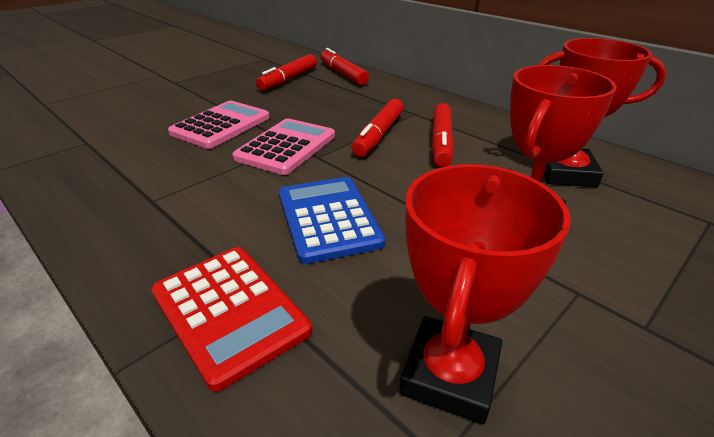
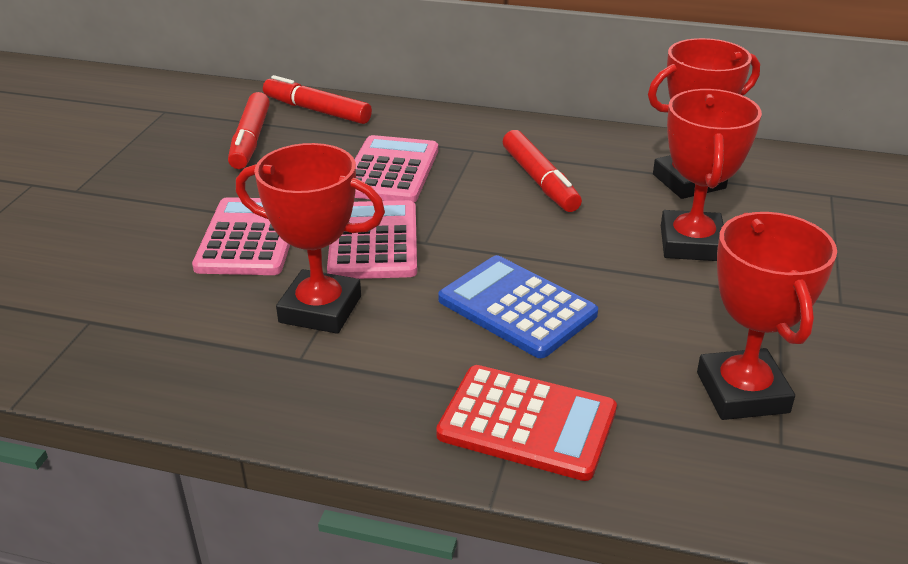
camera: 30 degrees left, 0 degrees up
(203, 176) = (320, 309): none -> red trophy
(346, 112) = (390, 171): none -> pink calculator
(378, 135) = (463, 192): red marker -> none

